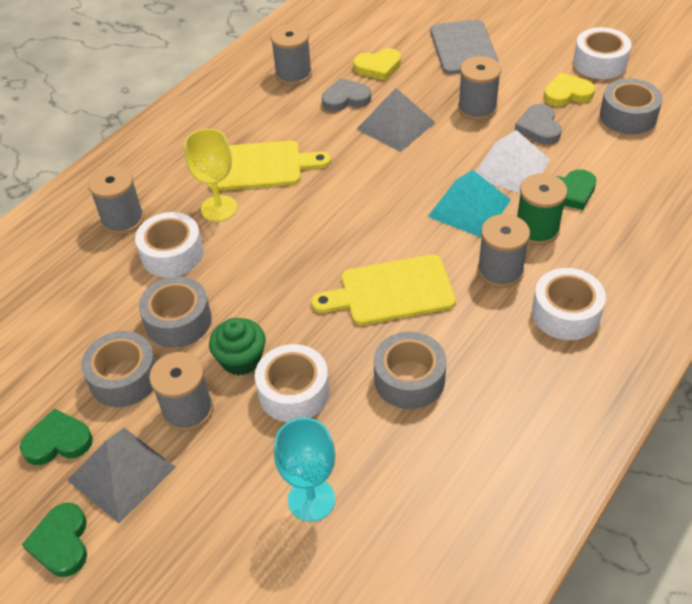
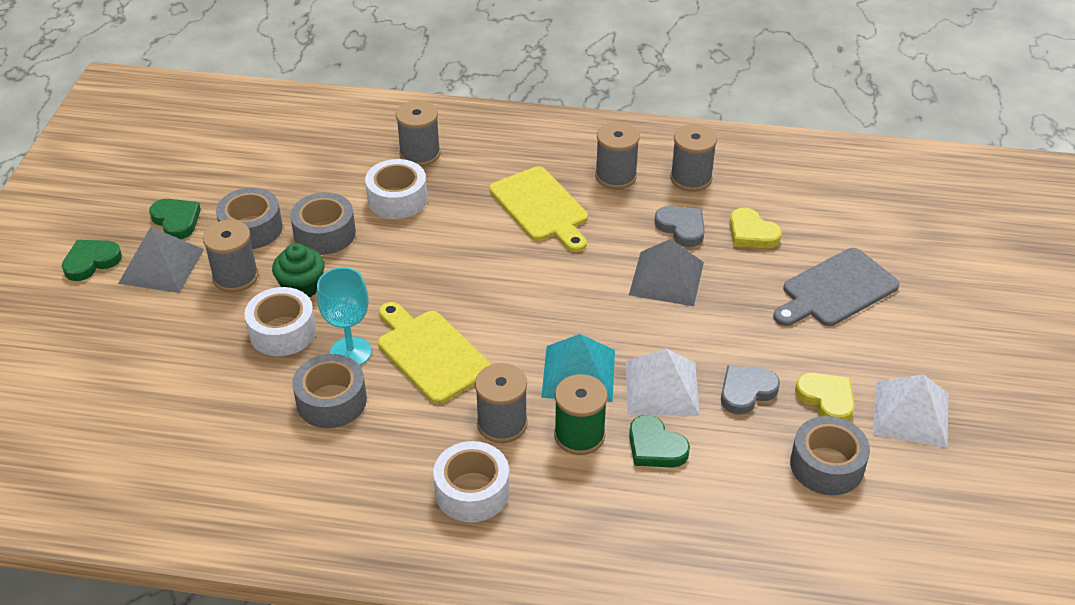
camera: 60 degrees right, 5 degrees down
(219, 208) = (469, 204): yellow goblet -> none
(311, 499) = (179, 382): turquoise goblet -> turquoise goblet (350, 352)
(477, 109) = (741, 331): grey spool -> grey spool (615, 176)
(599, 63) = (911, 413): white tape -> white pyramid

